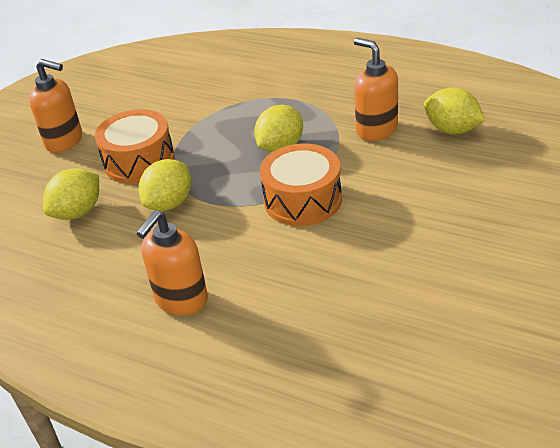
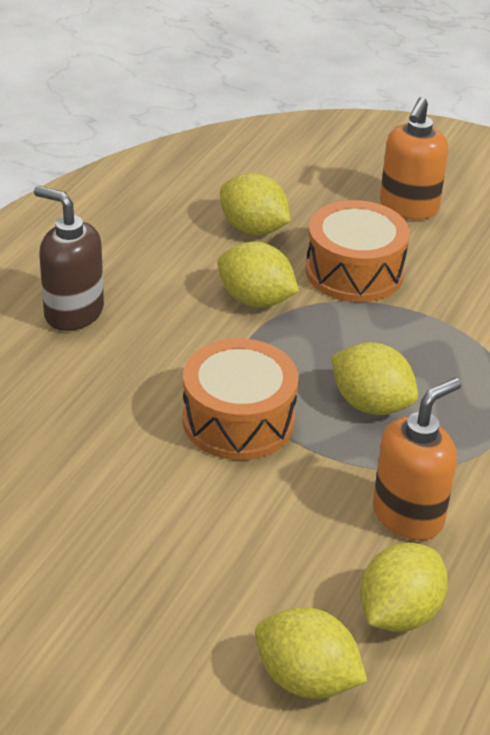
camera: 85 degrees right, 0 degrees up
(181, 300) = (73, 312): orange soap dispenser -> brown soap dispenser
(511, 157) = (306, 679): none -> yellow lemon

